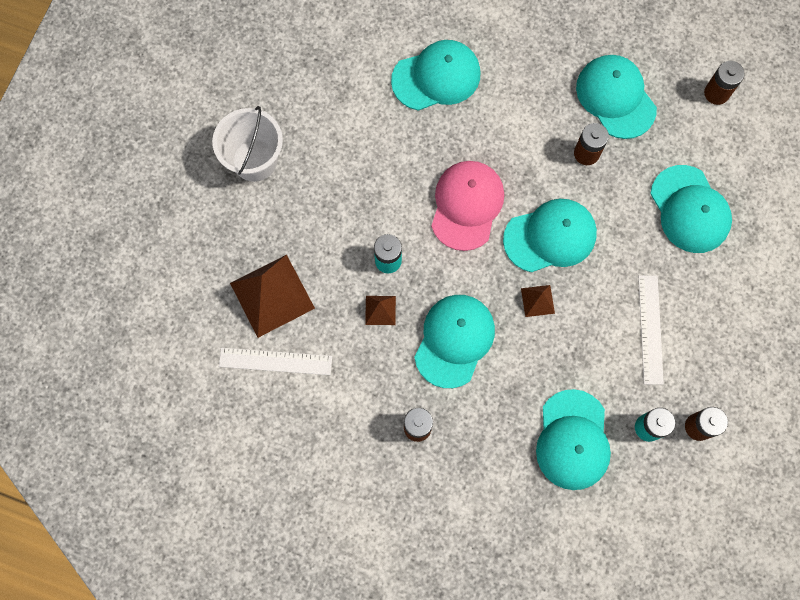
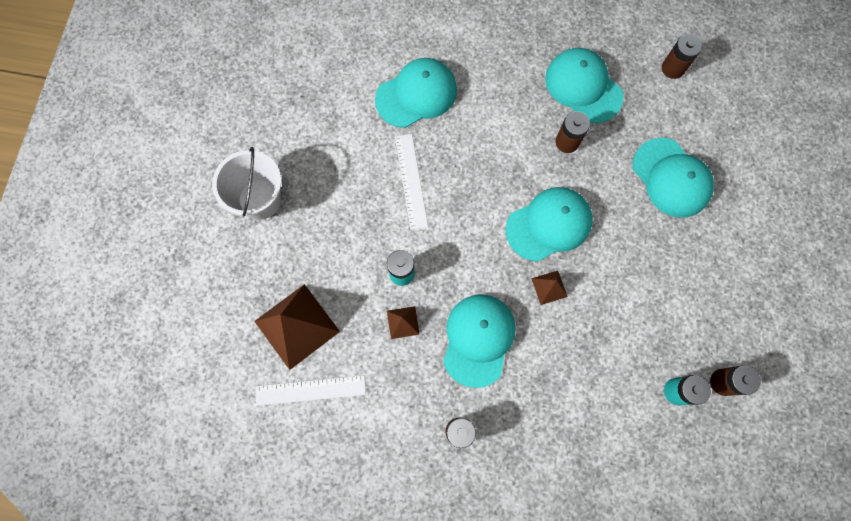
camera: 10 degrees left, 0 degrees up
(466, 205) = (466, 208): pink cap -> none
(573, 440) = (608, 416): turquoise cap -> none
(650, 329) = (659, 296): white ruler -> white ruler (411, 181)

